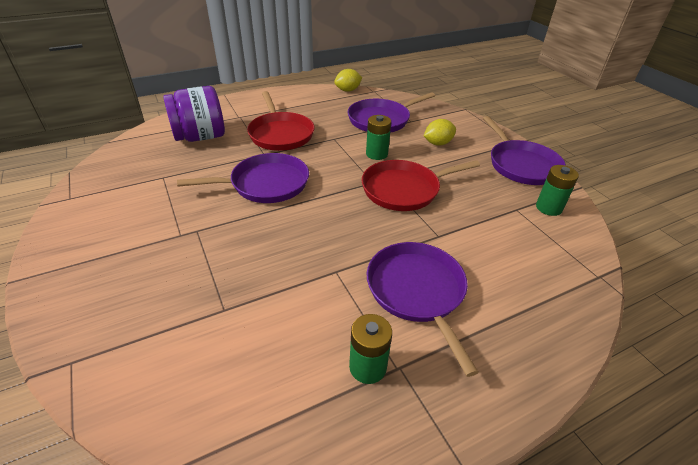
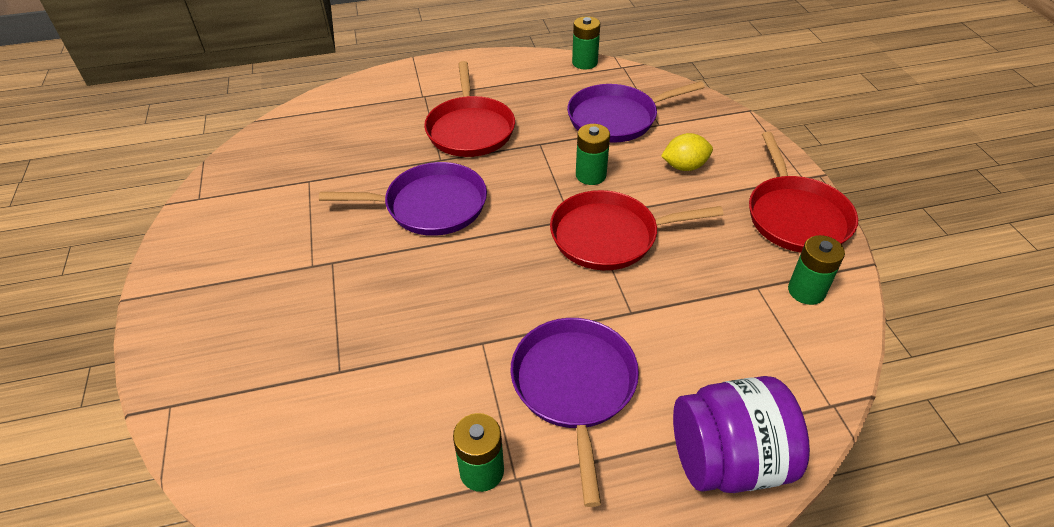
camera: 15 degrees right, 5 degrees up
(200, 137) = (366, 124): purple jar -> purple jar (727, 460)
(348, 90) = (584, 63): yellow lemon -> green battery
(521, 165) = (796, 216): purple pan -> red pan

